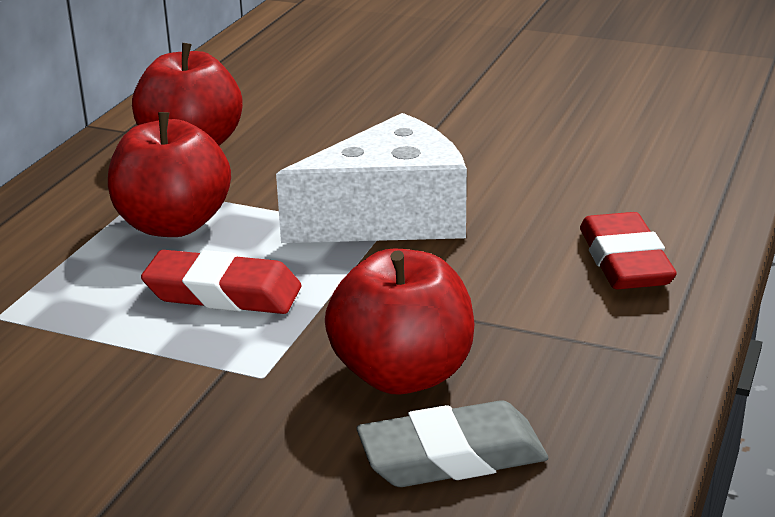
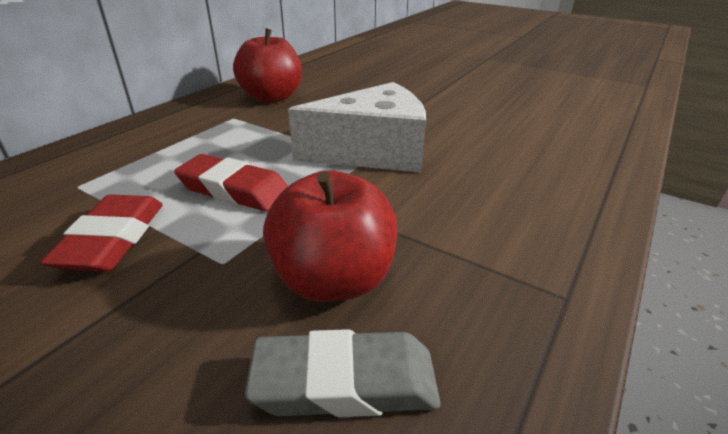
camera: 10 degrees right, 5 degrees up
(173, 225) = (231, 140): red apple -> none
(624, 261) = (538, 205): red eraser -> red eraser (113, 239)

